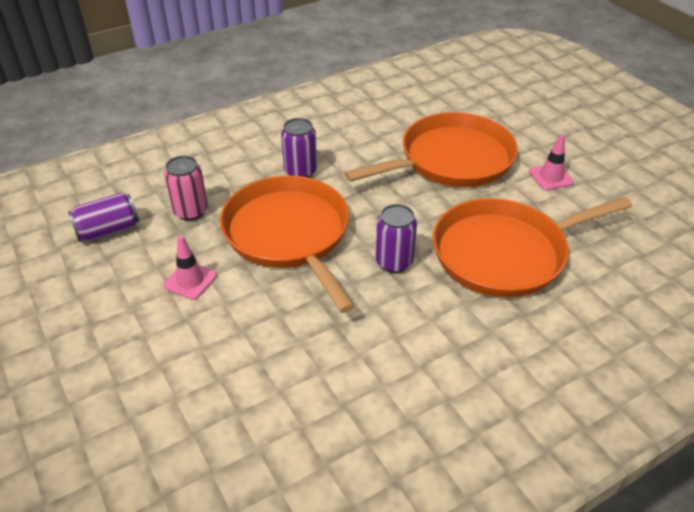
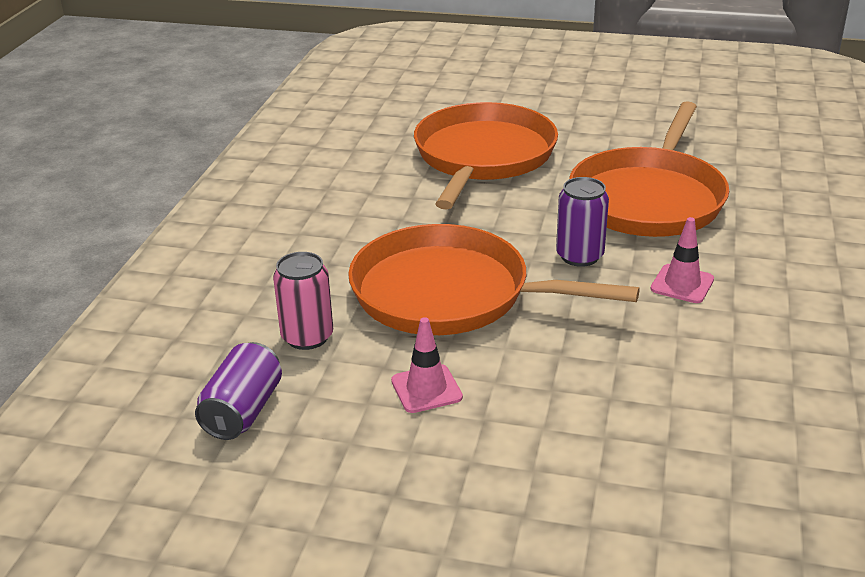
camera: 45 degrees left, 10 degrees down
(300, 171) = (359, 239): purple can -> none
(551, 177) = (585, 128): pink traffic cone -> pink traffic cone (682, 284)

